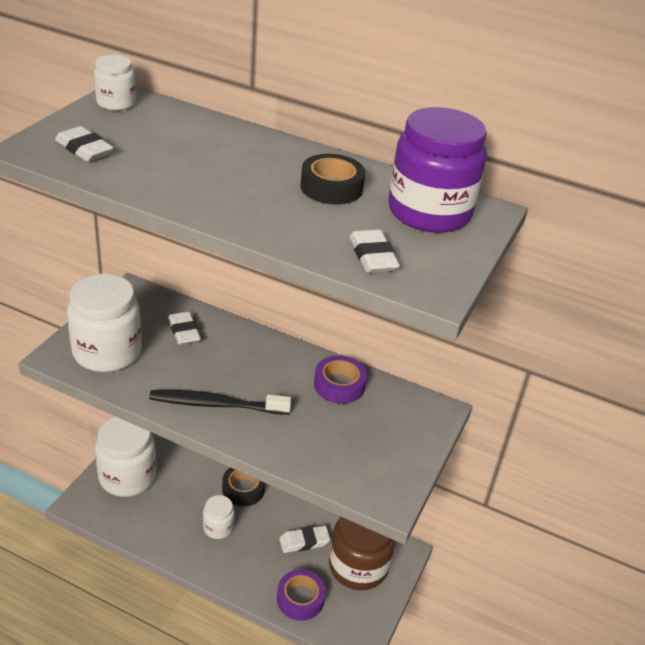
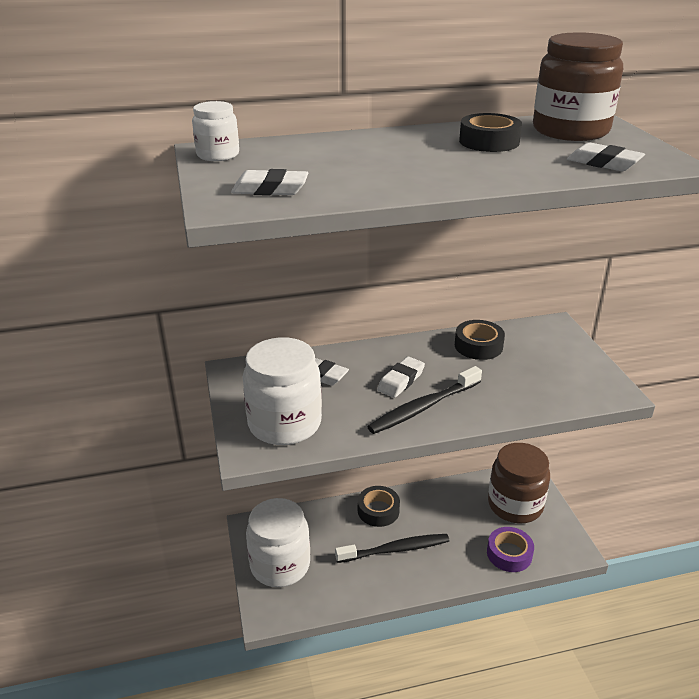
camera: 35 degrees left, 5 degrees down
(218, 527) = (395, 549): white jar -> black toothbrush
(304, 542) = (463, 515): white eraser -> white eraser (401, 381)
(339, 385) = (478, 346): purple tape -> black tape
(429, 212) = (570, 131): purple jar -> brown jar

